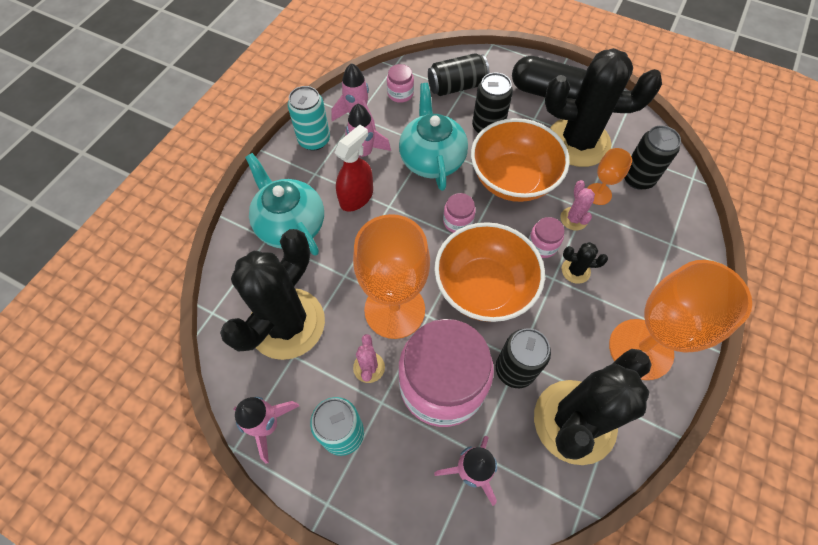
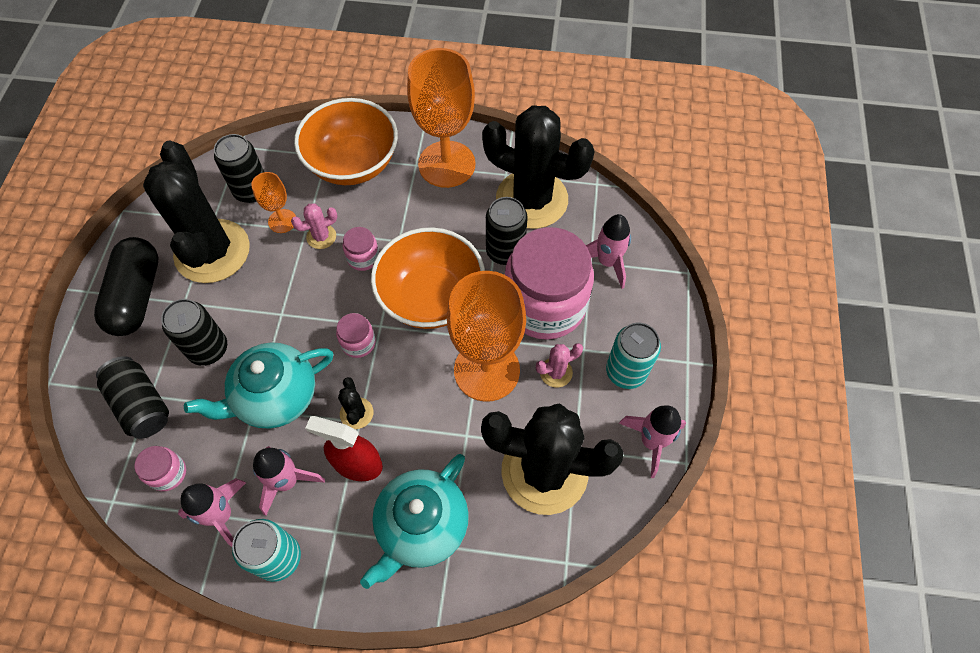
camera: 110 degrees left, 0 degrees up
(513, 179) = (283, 303): orange bowl -> orange bowl (352, 163)
(575, 270) = (383, 224): black cactus -> black cactus (356, 413)

